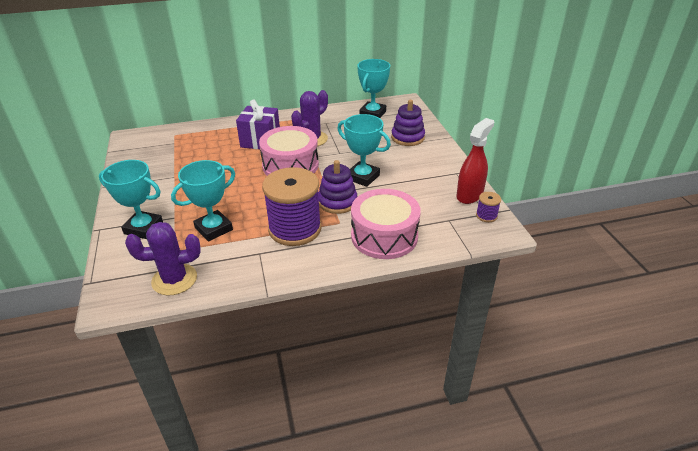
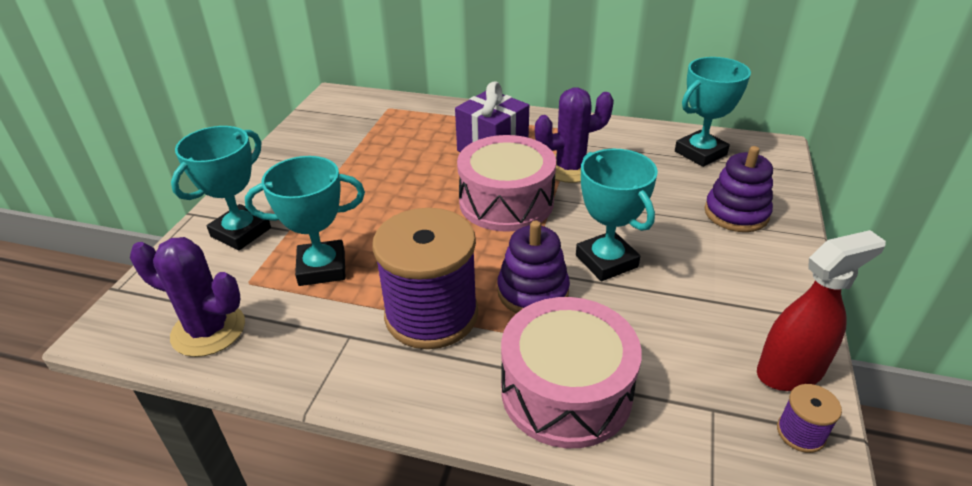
camera: 30 degrees right, 0 degrees up
(143, 228) = (241, 232): turquoise trophy -> turquoise trophy turned 75 degrees clockwise

